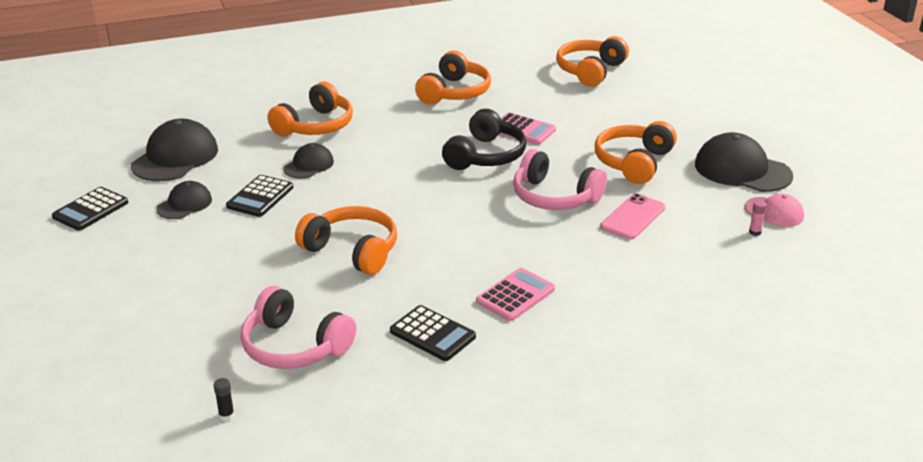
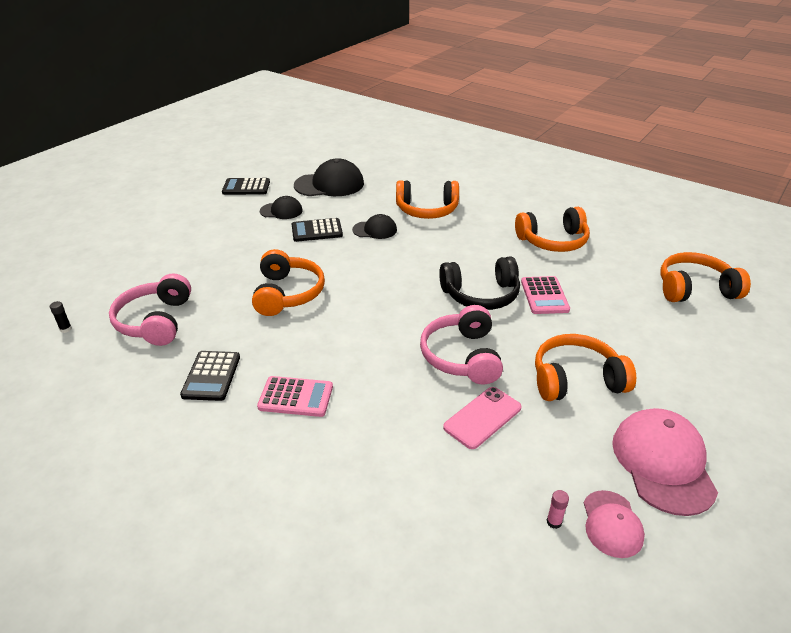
camera: 55 degrees right, 5 degrees up
(633, 217) = (482, 417): pink phone -> pink phone turned 45 degrees counterclockwise
(742, 170) = (663, 463): black cap -> pink cap

